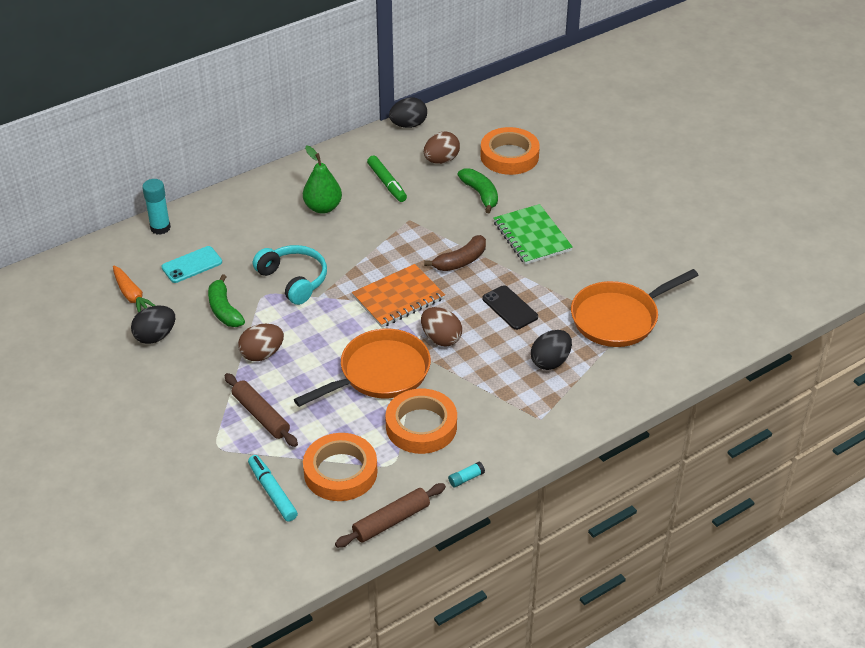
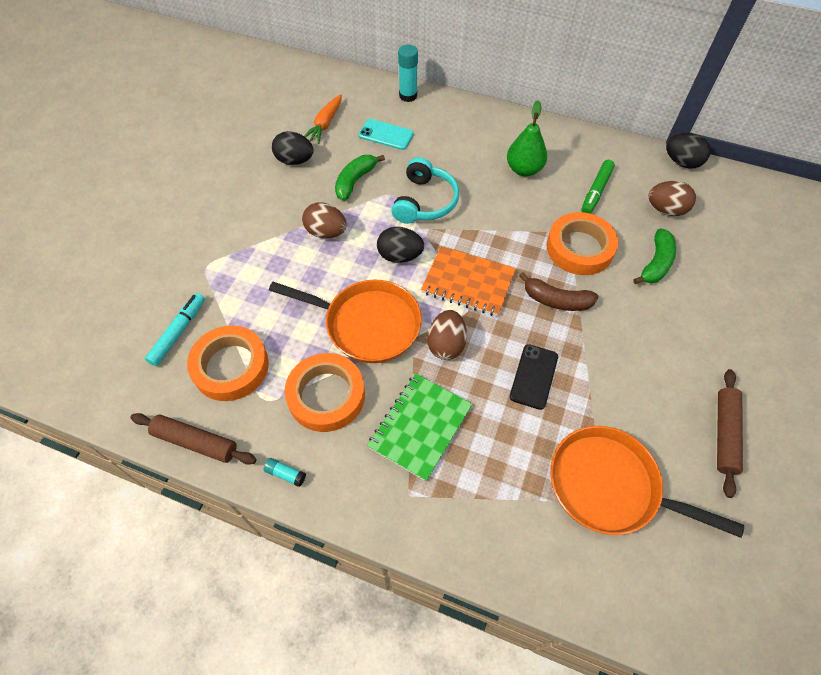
camera: 55 degrees right, 15 degrees up
(261, 415) = (258, 273): brown rolling pin -> brown rolling pin (724, 434)
(509, 156) = (729, 255): orange tape -> orange tape (579, 248)
(532, 236) = (645, 337): green notebook -> green notebook (420, 427)
(550, 361) = (493, 457): black egg -> black egg (400, 256)

